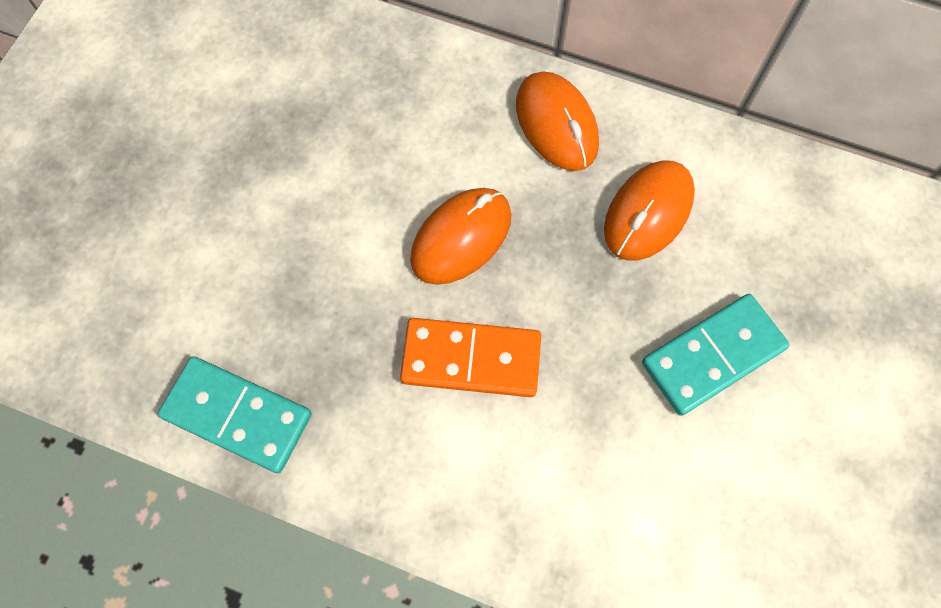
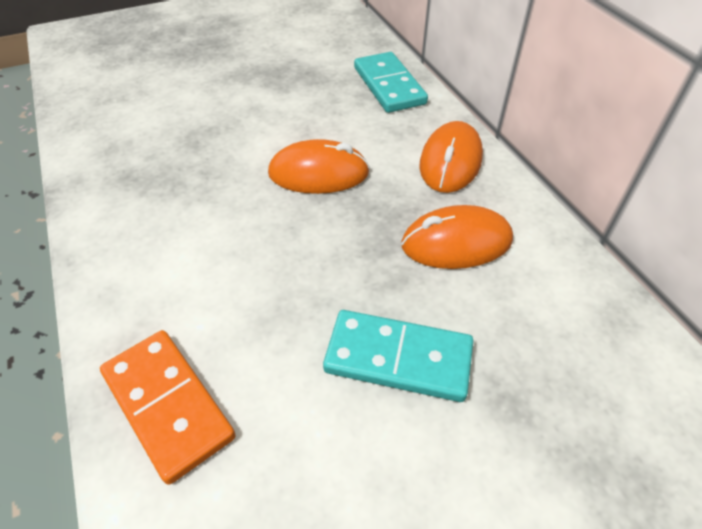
camera: 45 degrees right, 20 degrees down
(237, 415) = (99, 163): turquoise domino -> turquoise domino (389, 86)
(471, 359) = (240, 231): orange domino -> orange domino (167, 405)

